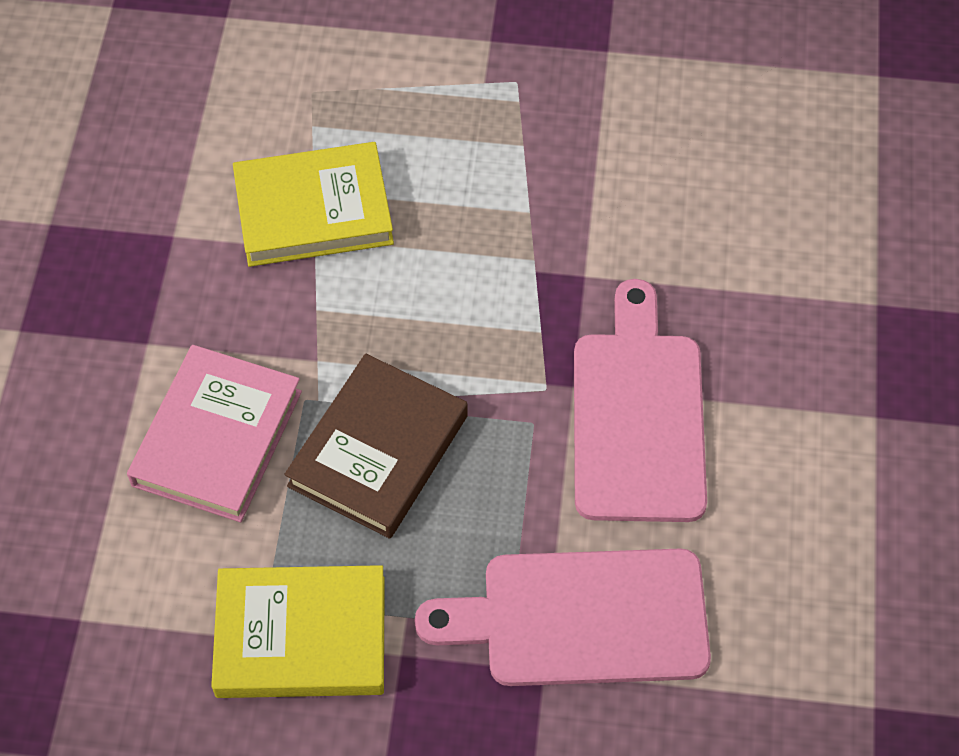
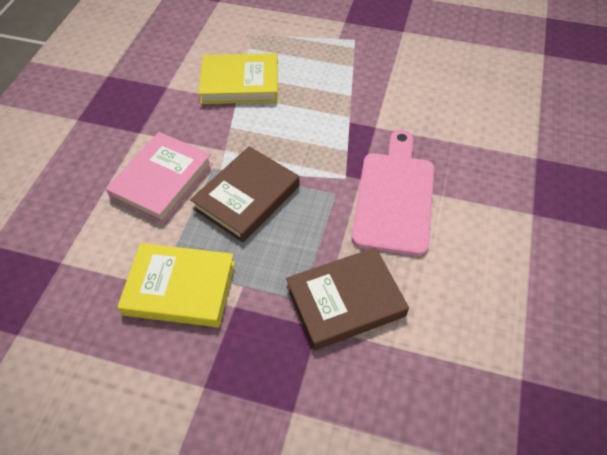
camera: 10 degrees right, 5 degrees down
(582, 619) = (345, 301): pink cutting board -> brown book

